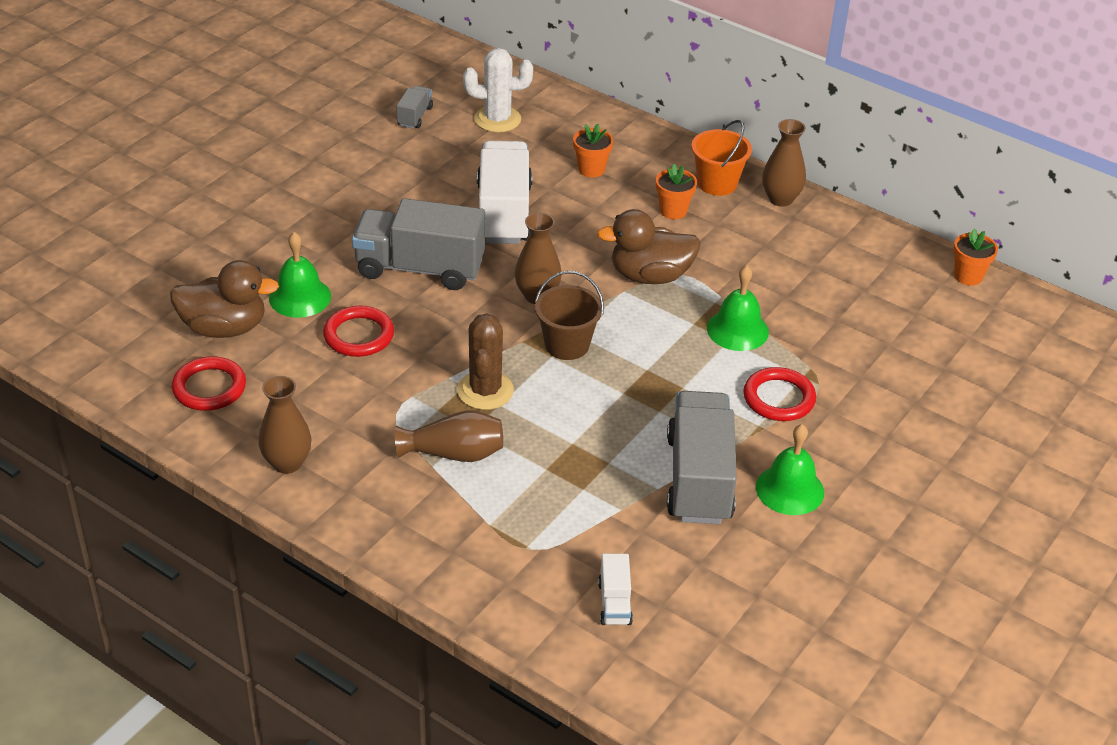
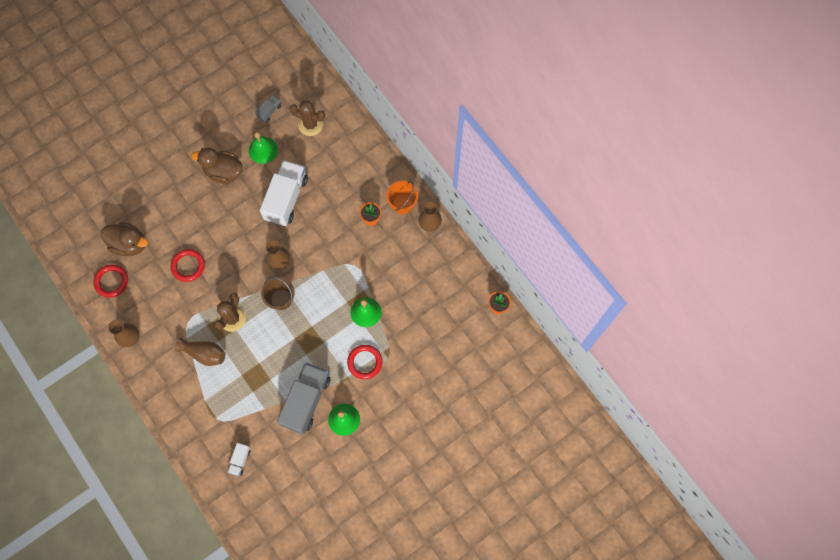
camera: 20 degrees right, 30 degrees up
(300, 297) = (170, 232): green bell -> green bell (263, 150)
(420, 268) = (232, 227): grey truck -> none
(497, 119) = (310, 125): white cactus -> brown cactus
(591, 169) = (343, 176): orange flower pot -> none
(650, 276) = (339, 263): brown duck -> brown duck (223, 172)

